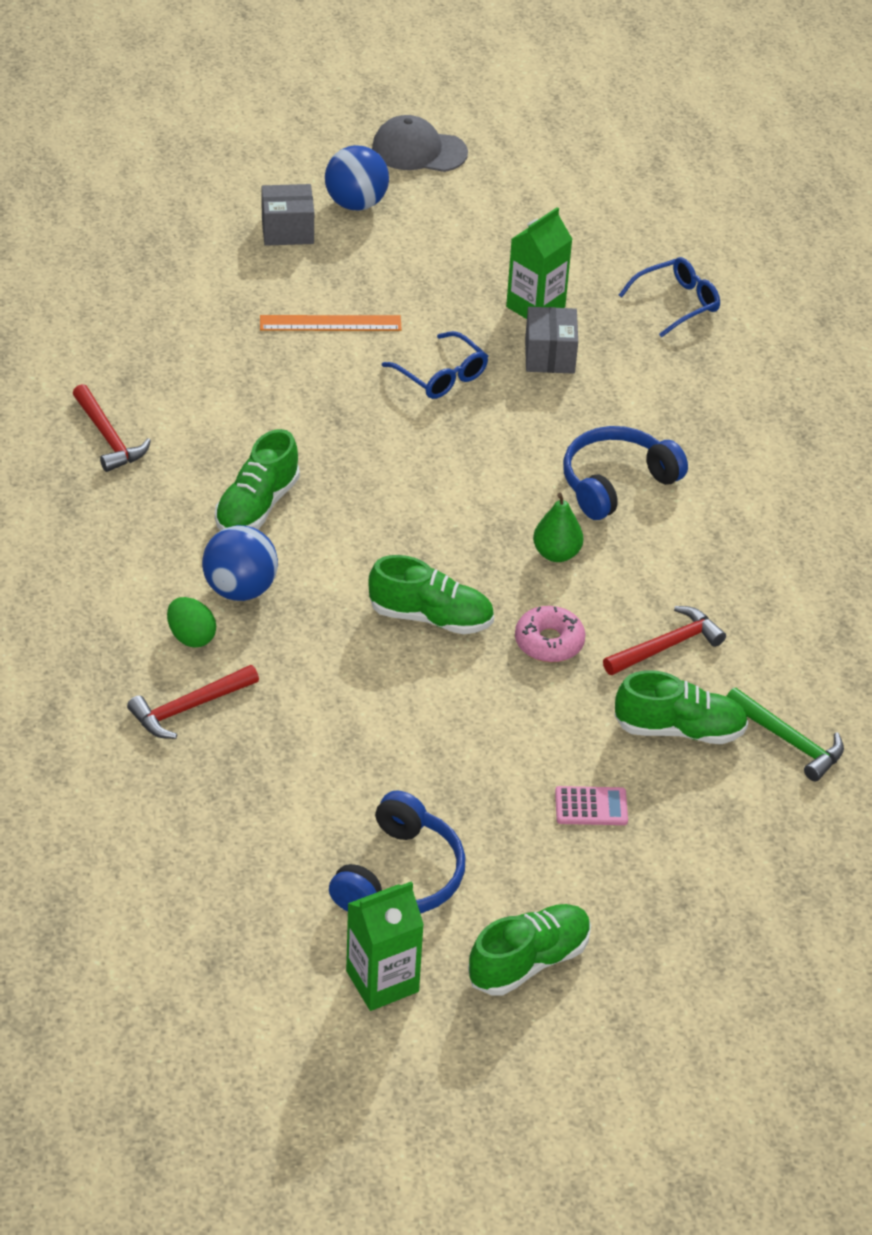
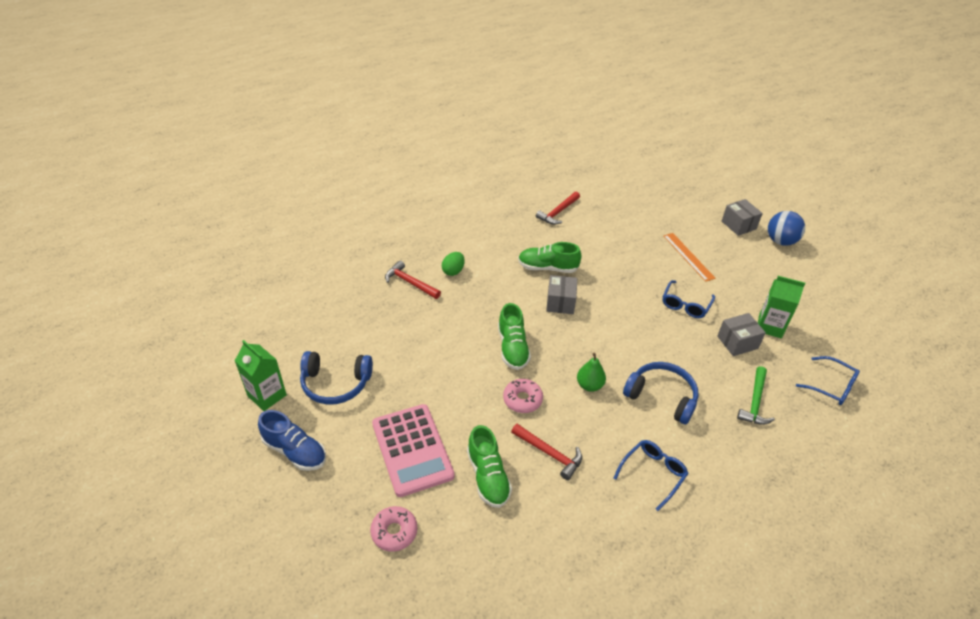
camera: 70 degrees right, 0 degrees up
(240, 589) = (491, 277): blue ball -> none
(355, 521) = (560, 302): none -> grey box
(419, 151) = (843, 251): grey cap -> none
(529, 962) = (295, 451): green shoe -> blue shoe
(591, 807) = (412, 450): pink calculator -> pink calculator, size x2.30
(734, 866) = (394, 532): none -> pink donut
(747, 548) = (653, 474): none -> blue glasses
(788, 741) = (506, 536): green hammer -> green hammer (755, 402)

